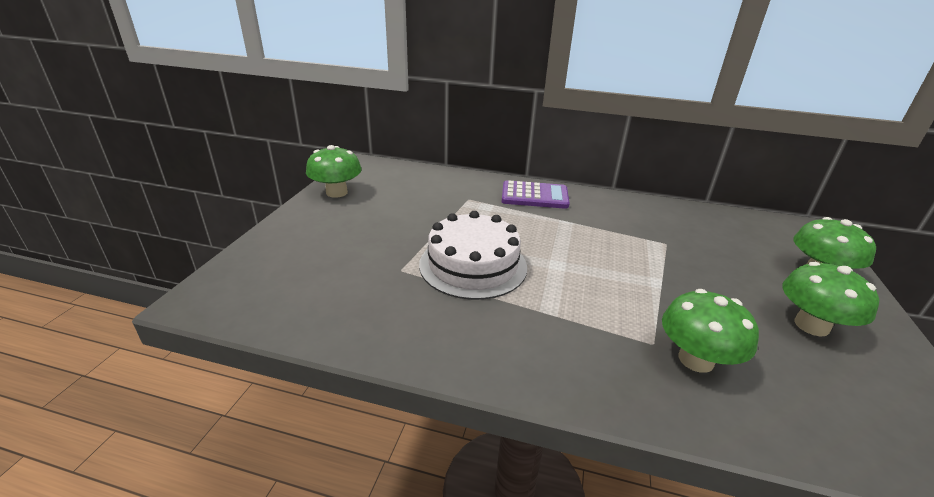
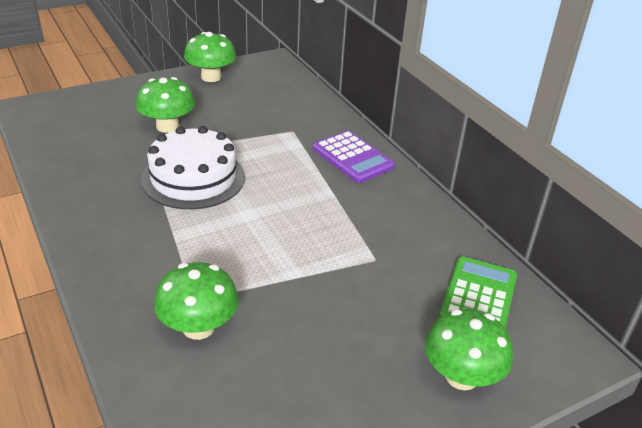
camera: 45 degrees right, 5 degrees up
(736, 230) = (478, 297): none -> green calculator
(811, 325) = (339, 387): green mushroom -> green mushroom (167, 126)

